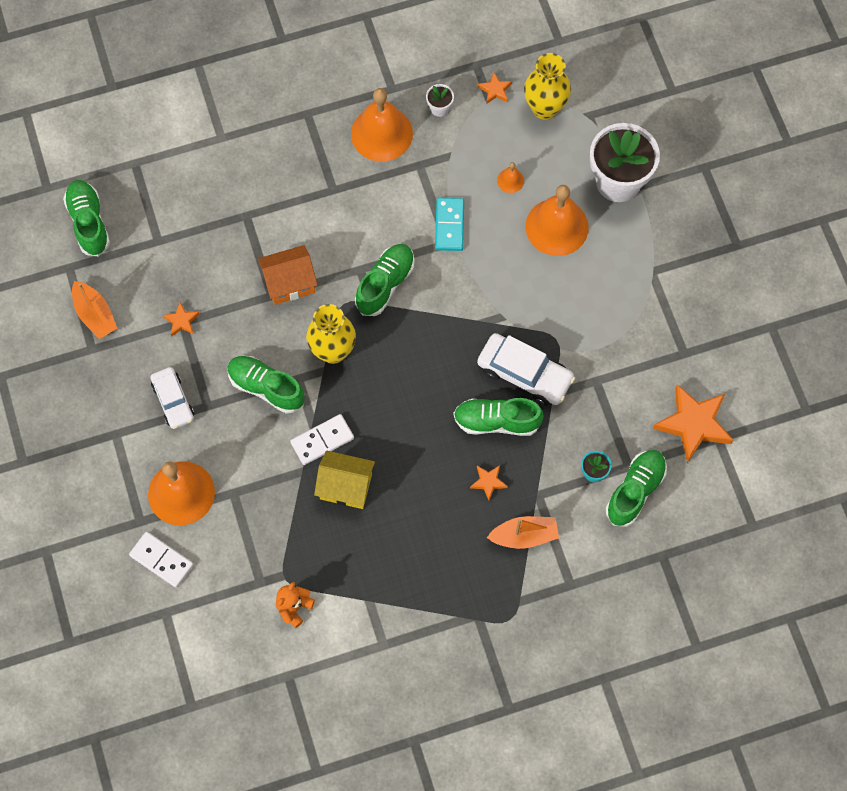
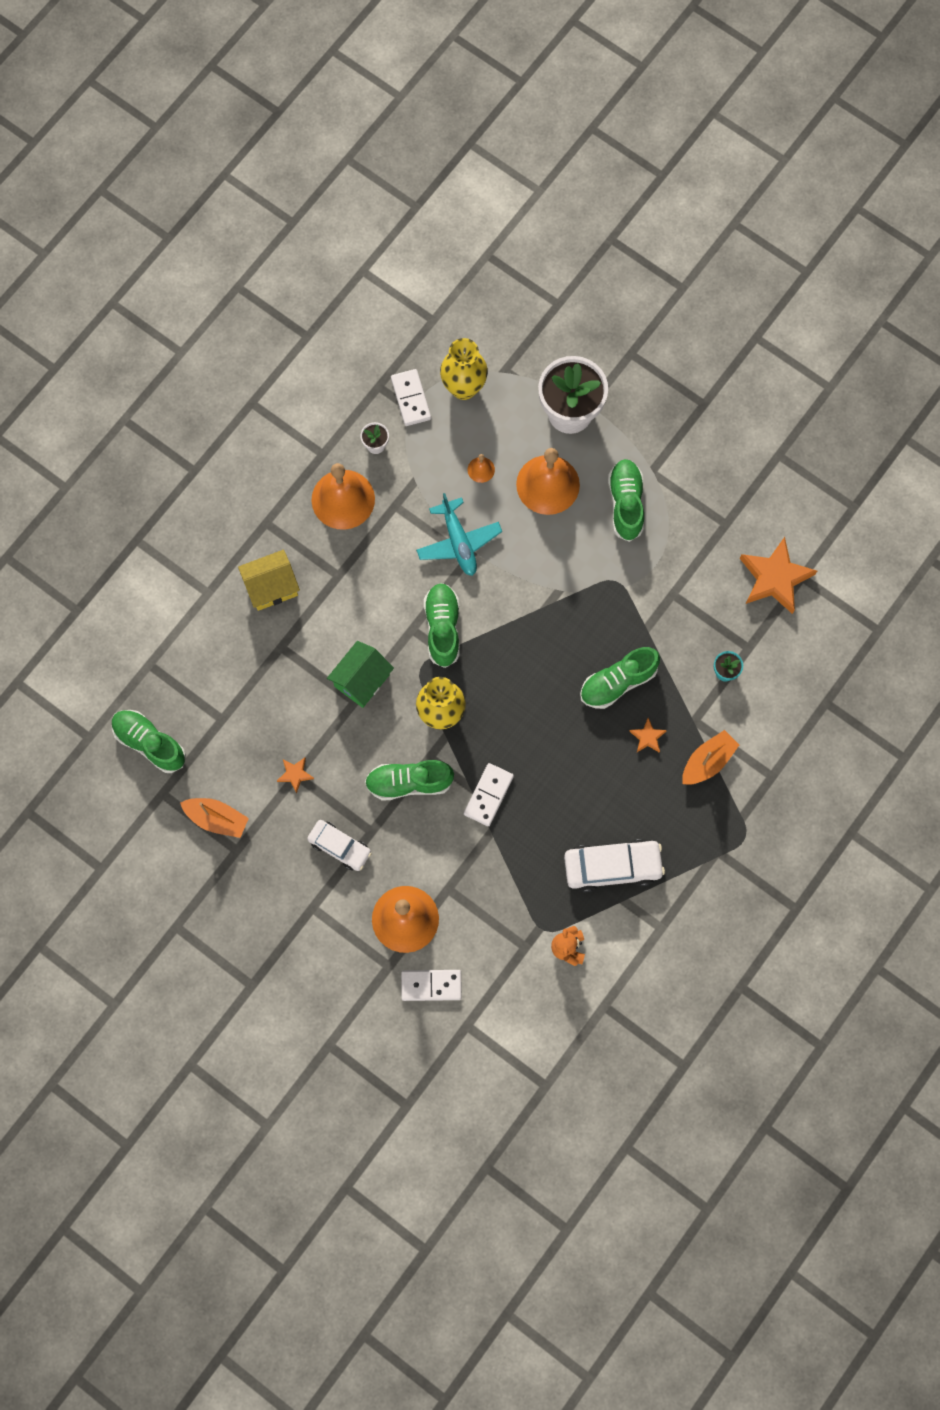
camera: 35 degrees left, 5 degrees up
(289, 283) = (362, 680): orange house -> green house
(346, 486) = (536, 820): yellow house -> yellow house (271, 587)
(449, 225) = (458, 542): turquoise domino -> turquoise plane
(495, 90) = (411, 398): orange star -> white domino
(524, 374) = (611, 627): white car -> white car (612, 867)
(635, 491) = (768, 664): green shoe -> green shoe (626, 503)

